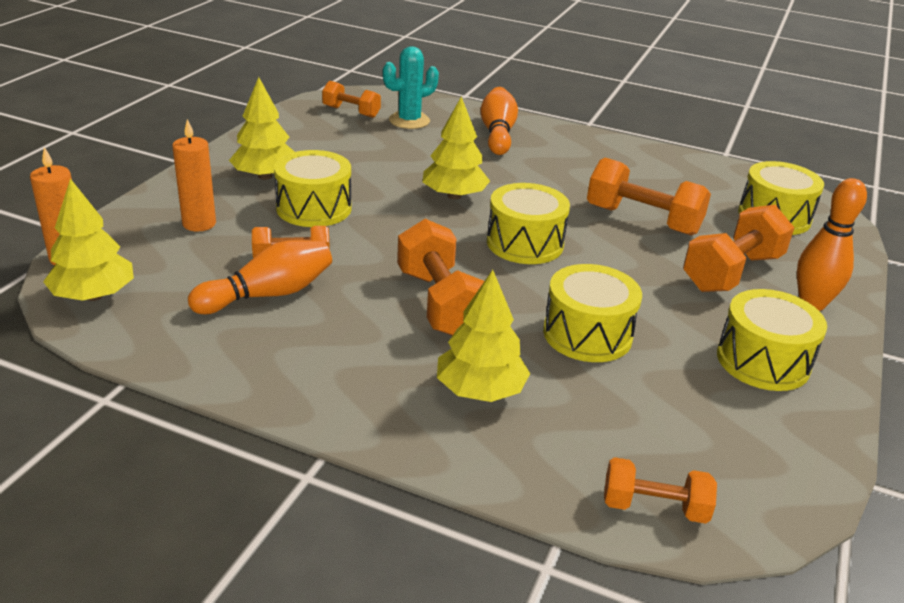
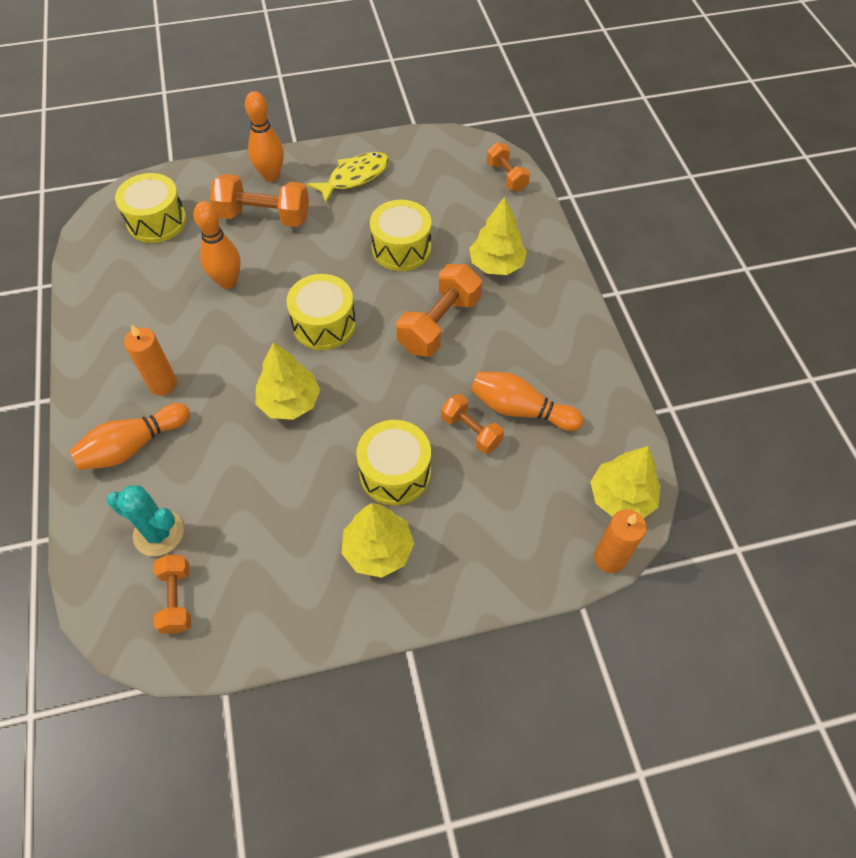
camera: 125 degrees left, 25 degrees up
(199, 223) = (489, 524): orange candle -> orange candle (163, 384)
(642, 220) = (228, 282): orange dumbbell -> orange bowling pin
(763, 361) = (354, 177): yellow drum -> yellow fish

